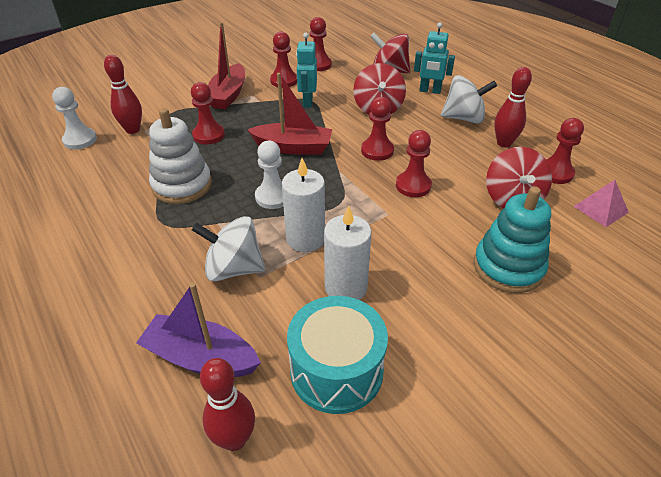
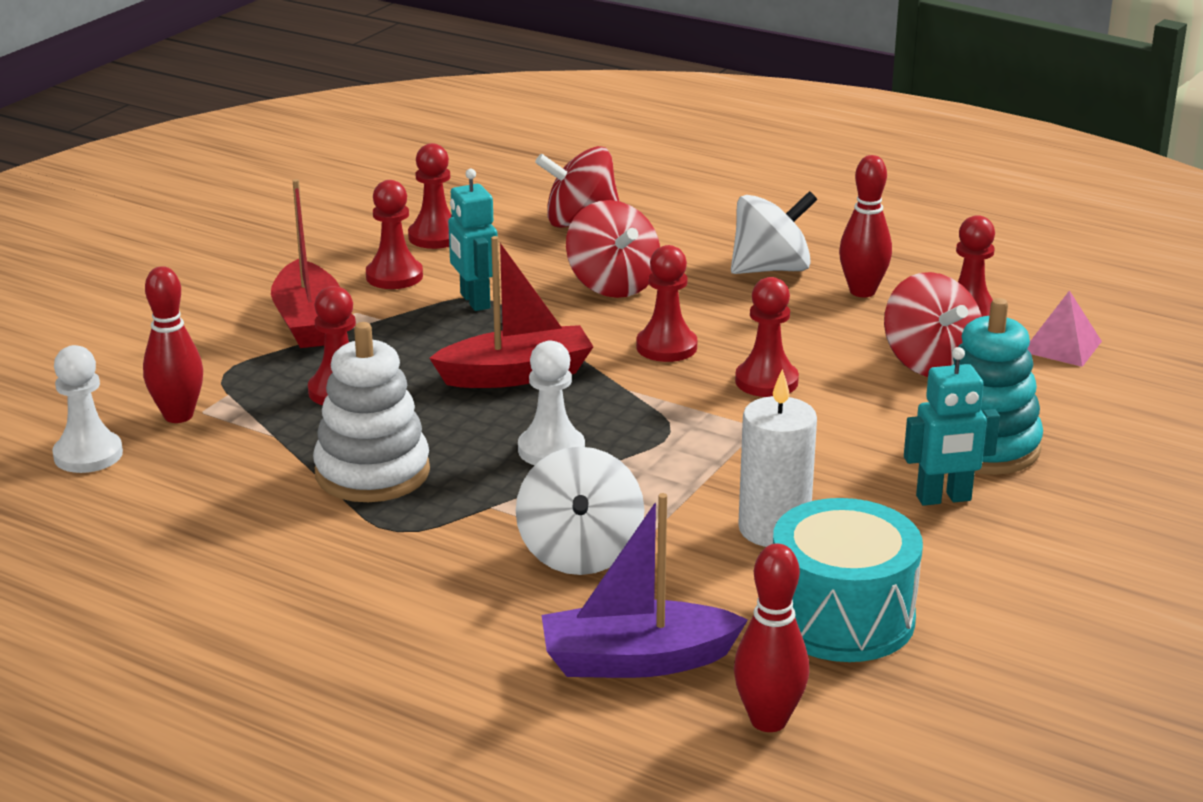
camera: 25 degrees left, 15 degrees down
(233, 268) = (580, 553): white spinning top -> white spinning top turned 75 degrees counterclockwise
(305, 239) = (658, 489): white candle -> none
(430, 91) = (680, 239): turquoise robot -> turquoise robot (944, 499)

